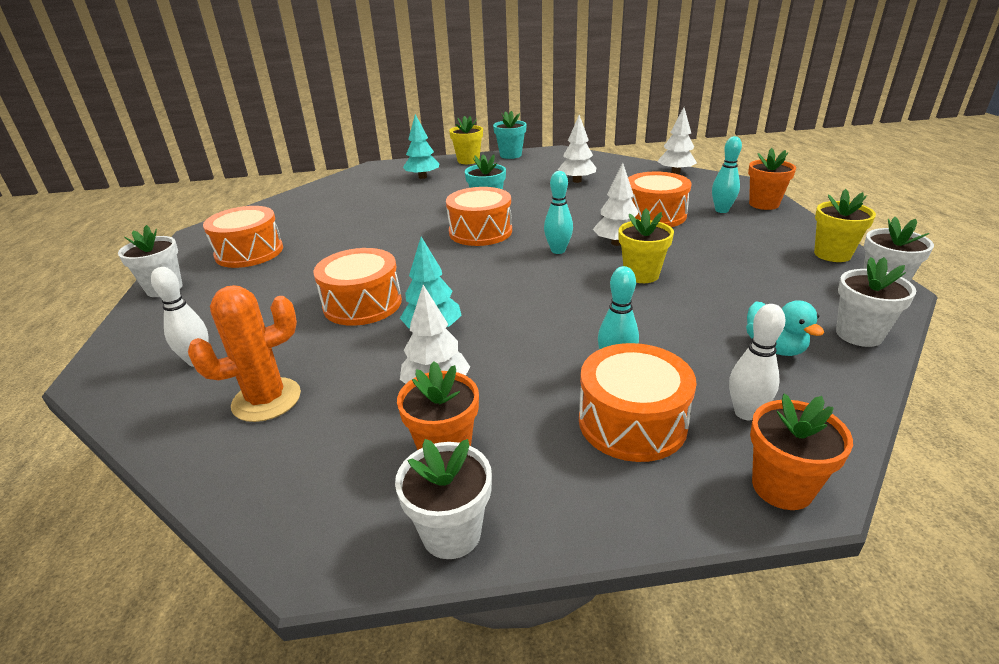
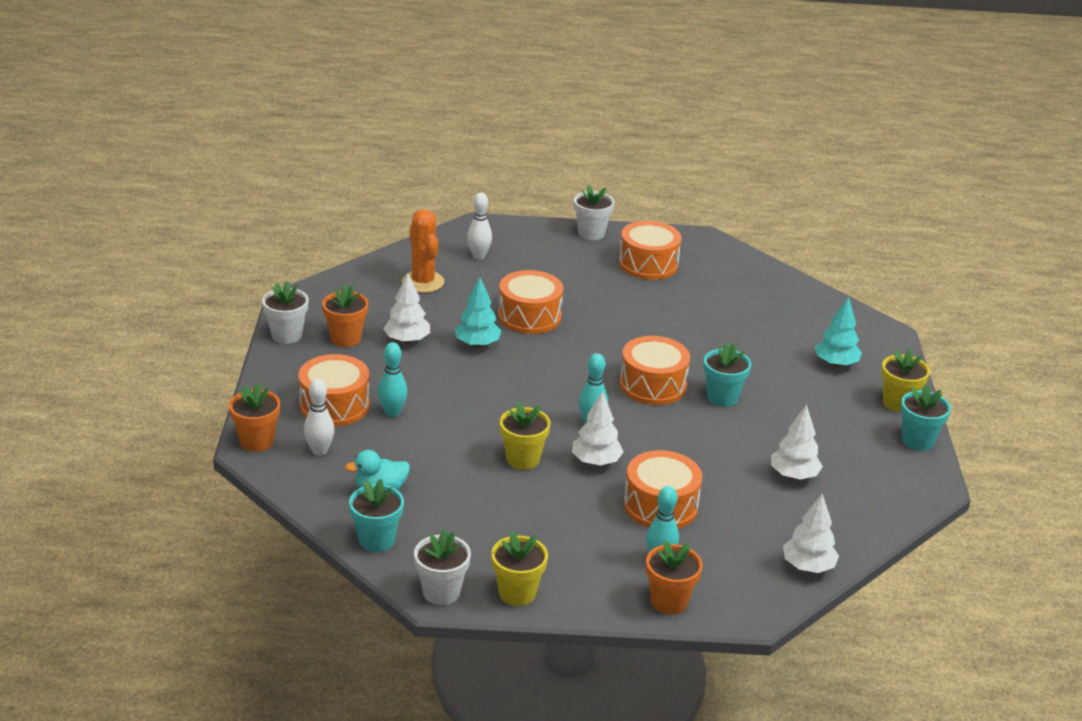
camera: 95 degrees right, 0 degrees up
(859, 334) = (376, 540): white flower pot -> turquoise flower pot

